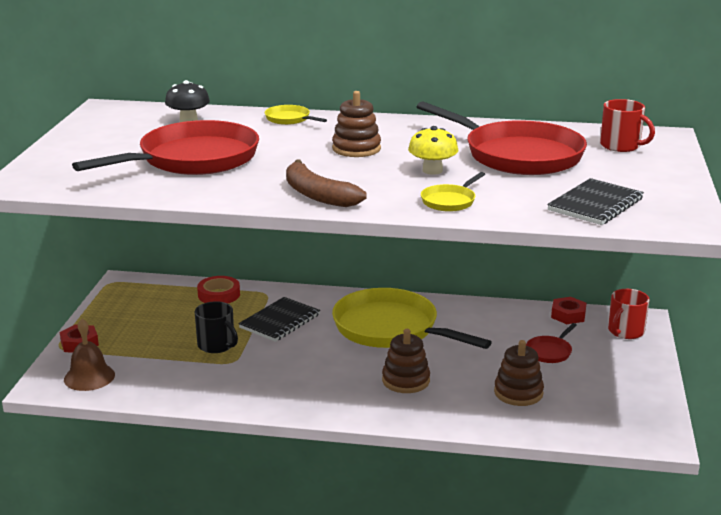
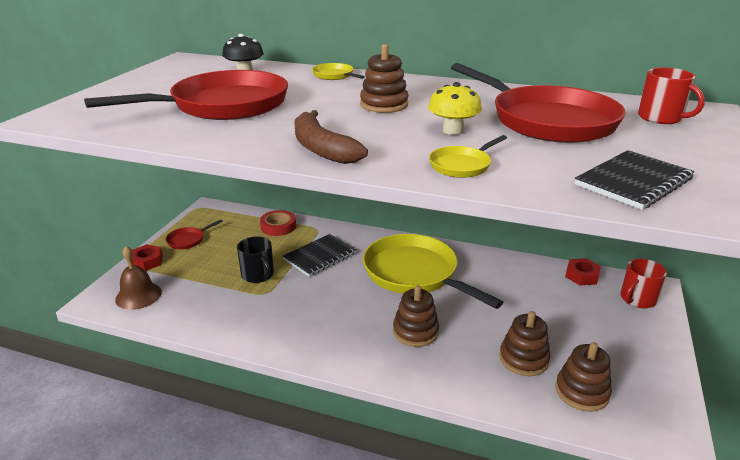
camera: 10 degrees right, 5 degrees up
(550, 352) = (560, 314): red pan -> red pan (188, 240)
(576, 413) = (581, 392): none -> brown stacking toy

